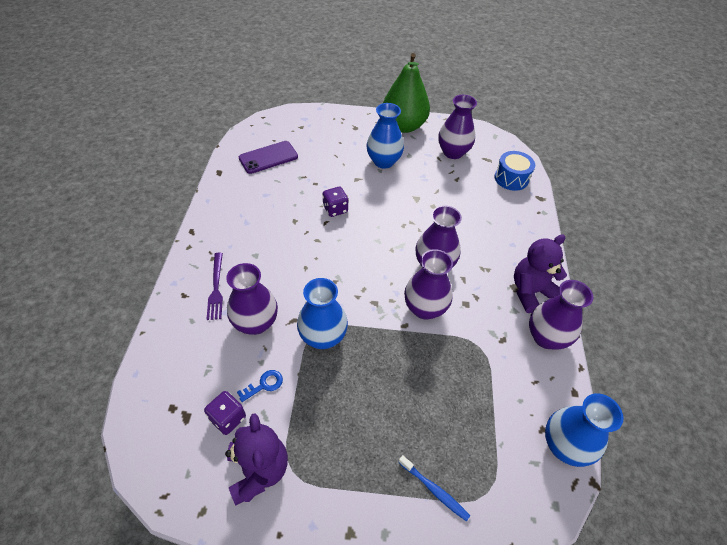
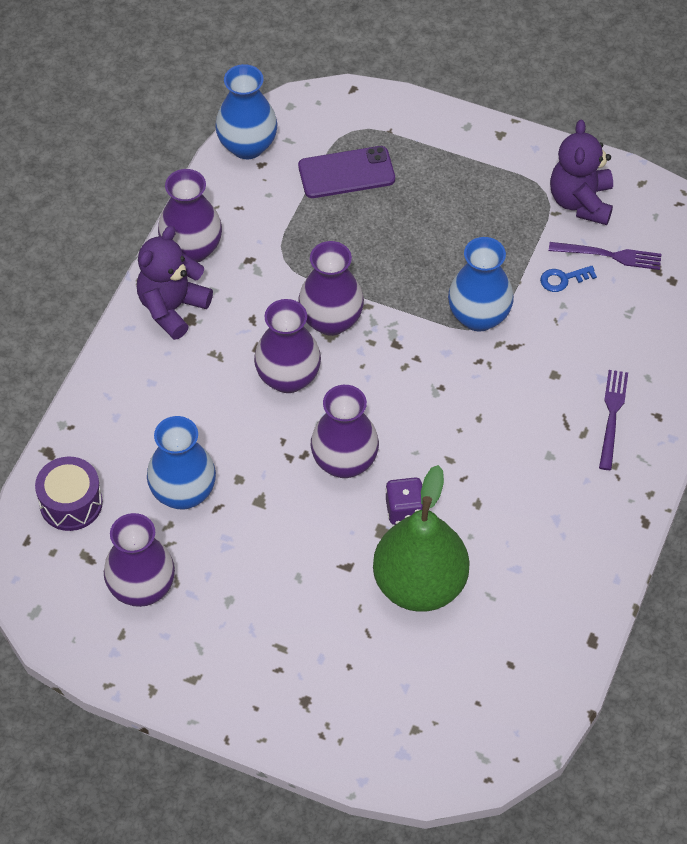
camera: 160 degrees left, 5 degrees up
(228, 418) = (609, 255): purple dice -> purple fork
(256, 323) = (563, 354): purple vase -> purple vase (344, 462)
(268, 157) = (496, 656): purple phone -> purple phone (346, 173)
(383, 161) = (283, 596): blue vase -> blue vase (183, 493)
(403, 126) = (204, 682): green pear -> green pear (420, 584)
(434, 490) = (405, 144): blue toothbrush -> none
(511, 178) = (71, 503): blue drum -> purple drum
(530, 292) = (172, 308): purple teddy bear -> purple teddy bear turned 135 degrees clockwise

